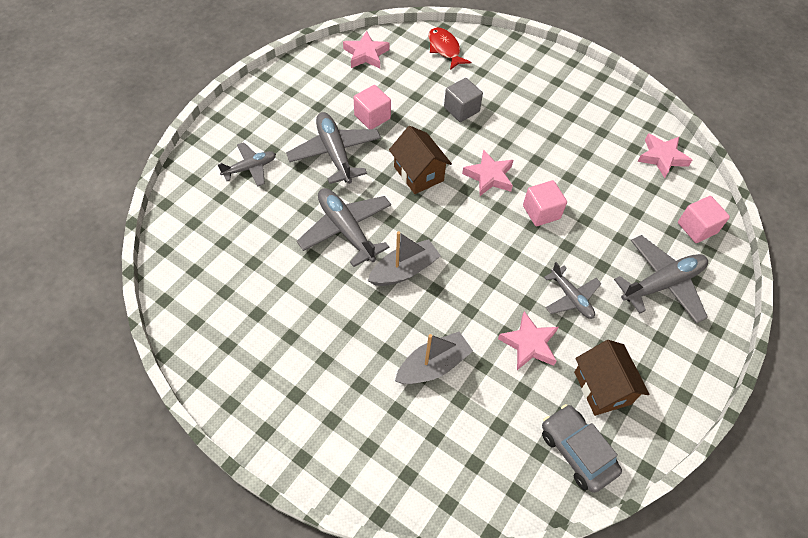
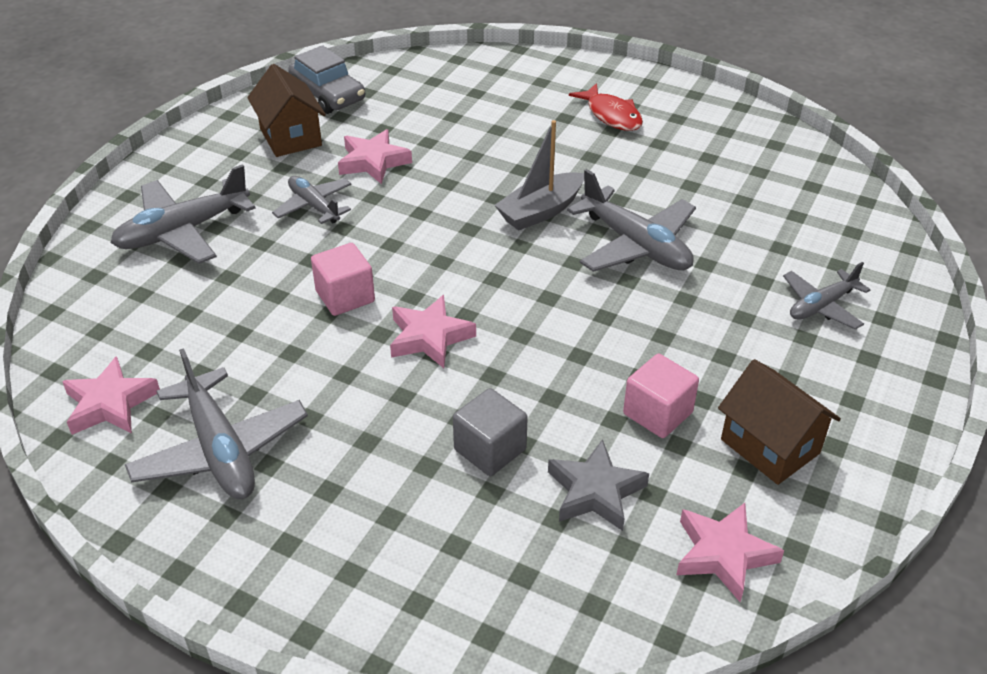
camera: 175 degrees right, 15 degrees down
(335, 153) = (698, 343): grey plane -> grey plane (220, 449)
(414, 85) = (595, 492): none -> grey star
(418, 174) = (548, 328): brown house -> brown house (770, 446)
(433, 365) = (486, 136): grey boat -> none
(445, 49) = (547, 596): red fish -> red fish (611, 115)
(697, 228) = (98, 302): pink cube -> none

